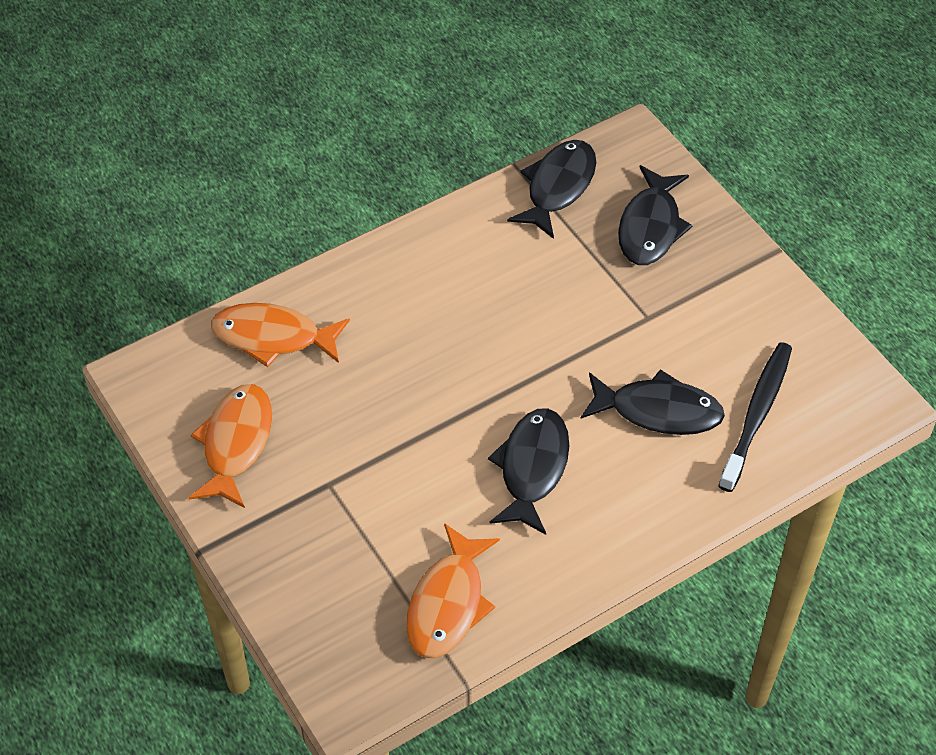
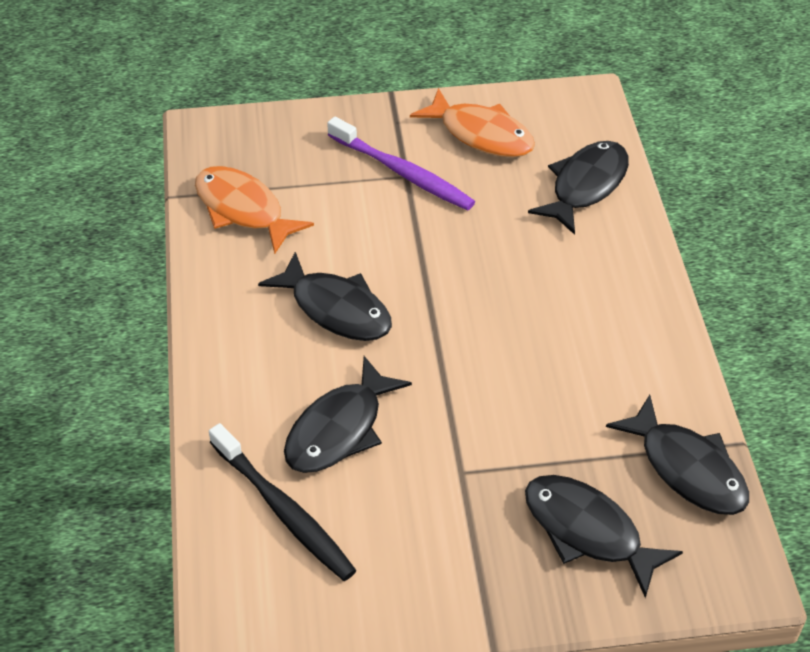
camera: 115 degrees right, 5 degrees down
(273, 337) = (585, 186): orange fish -> black fish
(326, 487) = (403, 173): none -> purple toothbrush

